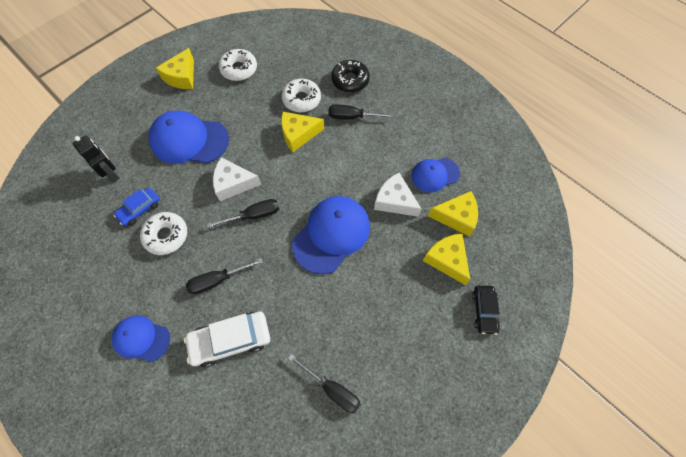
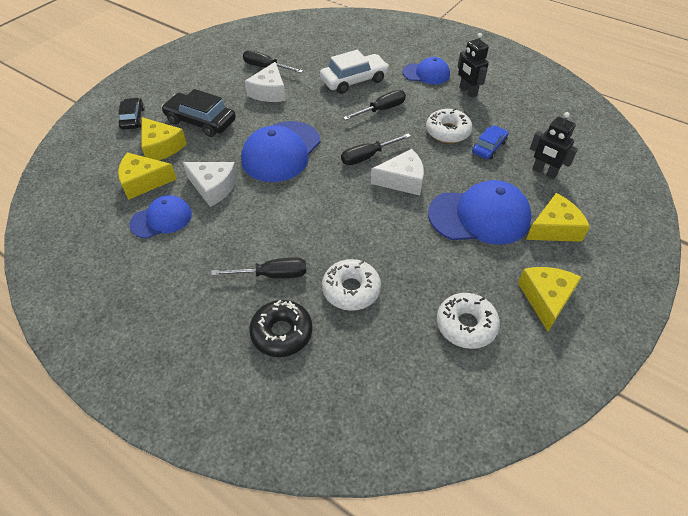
camera: 170 degrees right, 15 degrees down
(113, 295) = (467, 92): none -> black robot
(298, 134) = (342, 241): yellow cheese -> yellow cheese (554, 228)
(333, 334) = (269, 92): none -> white cheese
(410, 293) = (201, 121): none -> black car

